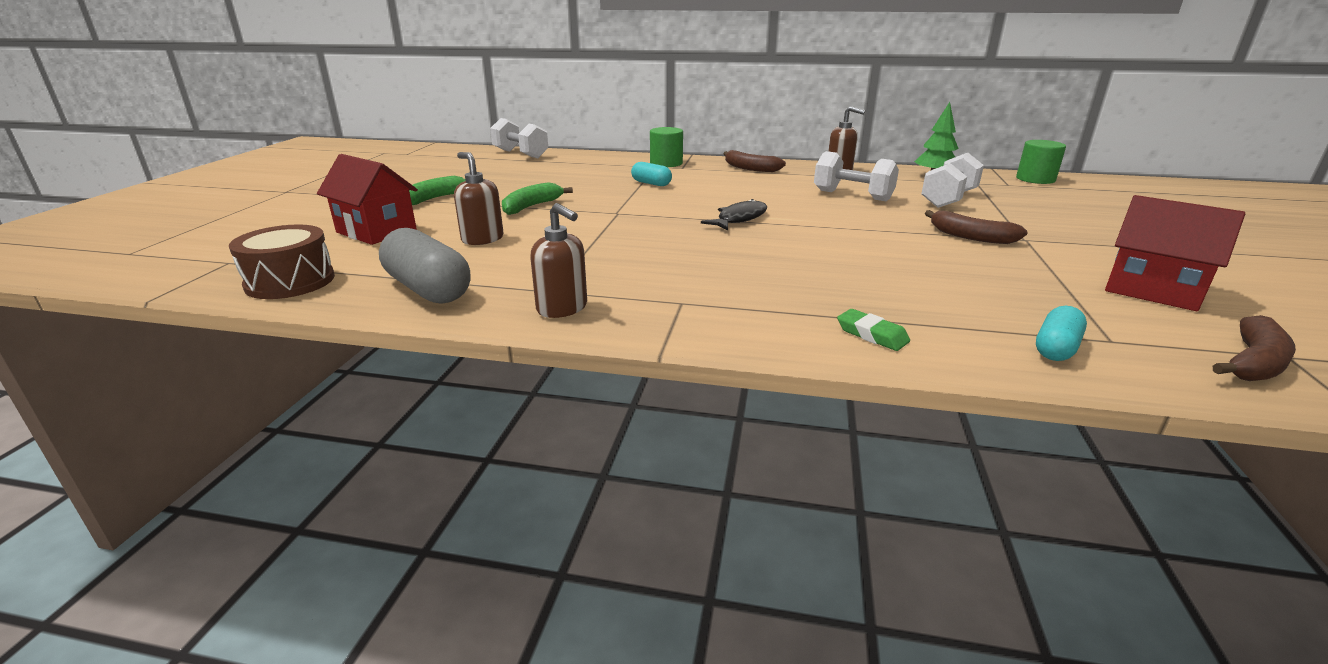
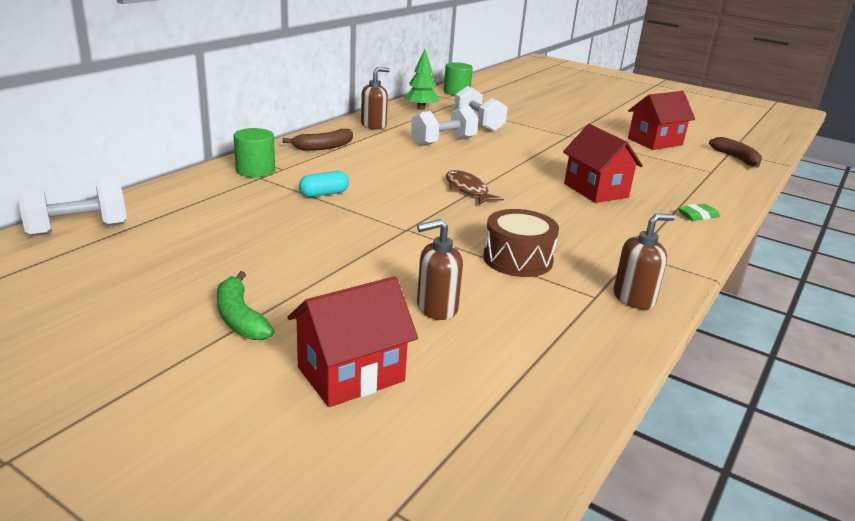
camera: 70 degrees left, 0 degrees up
(290, 281) = (506, 448): brown drum -> brown drum (517, 259)
(428, 289) = (568, 355): grey capsule -> none
(531, 206) = (343, 264): green banana -> none
(739, 219) = (467, 190): black fish -> brown fish
(847, 269) = (595, 190): none -> red house
(970, 237) = (556, 144): brown banana -> none
(1056, 348) = (719, 184): turquoise capsule -> none

